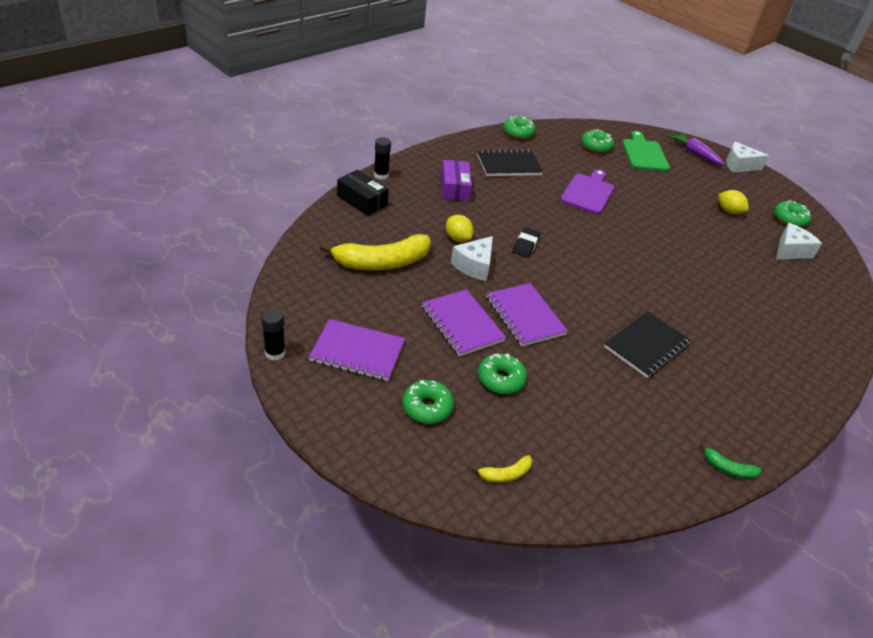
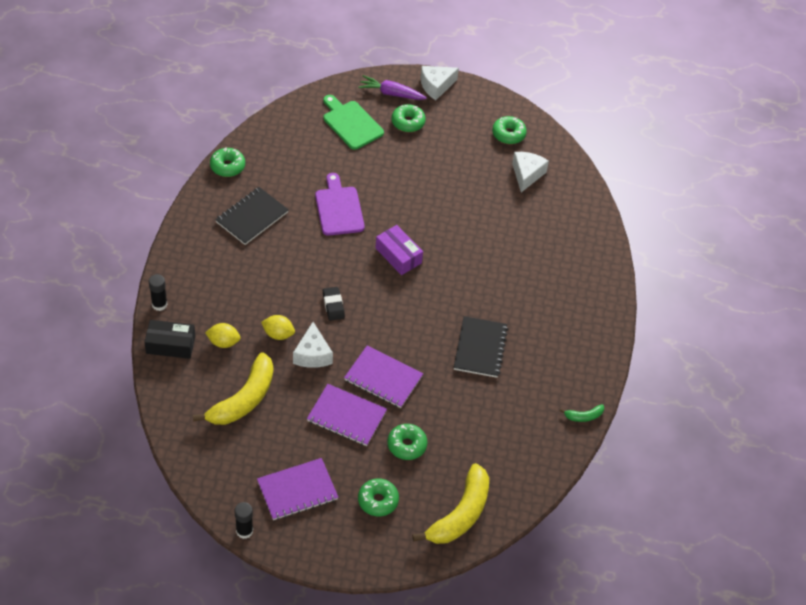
camera: 35 degrees left, 10 degrees up
(454, 188) = (231, 278): purple box -> purple box (398, 255)
(505, 474) = (460, 514): yellow banana -> yellow banana, size x2.27
(596, 146) = (305, 140): green donut -> green donut (408, 122)
(728, 211) = (459, 156): yellow lemon -> yellow lemon (223, 342)

